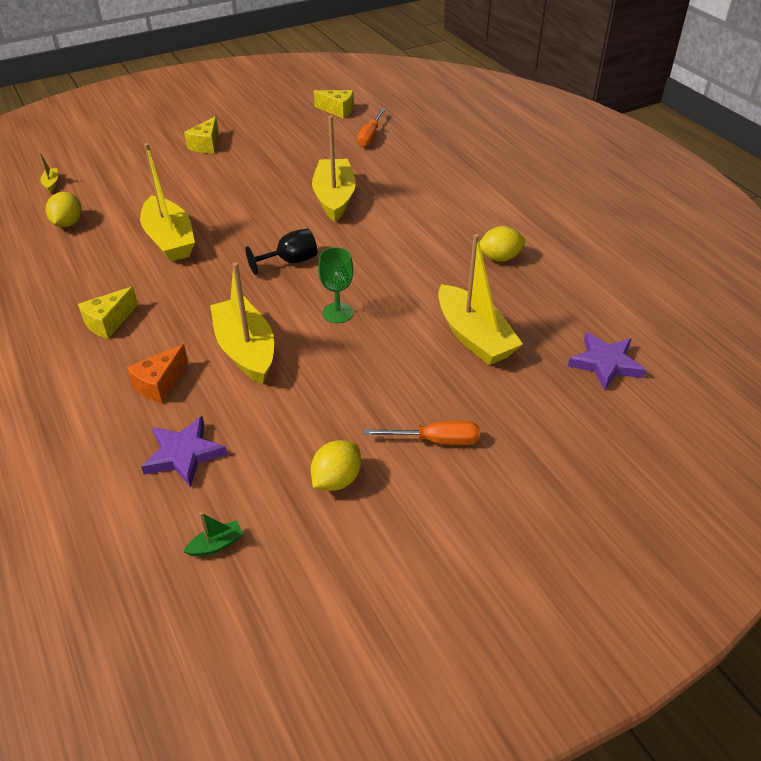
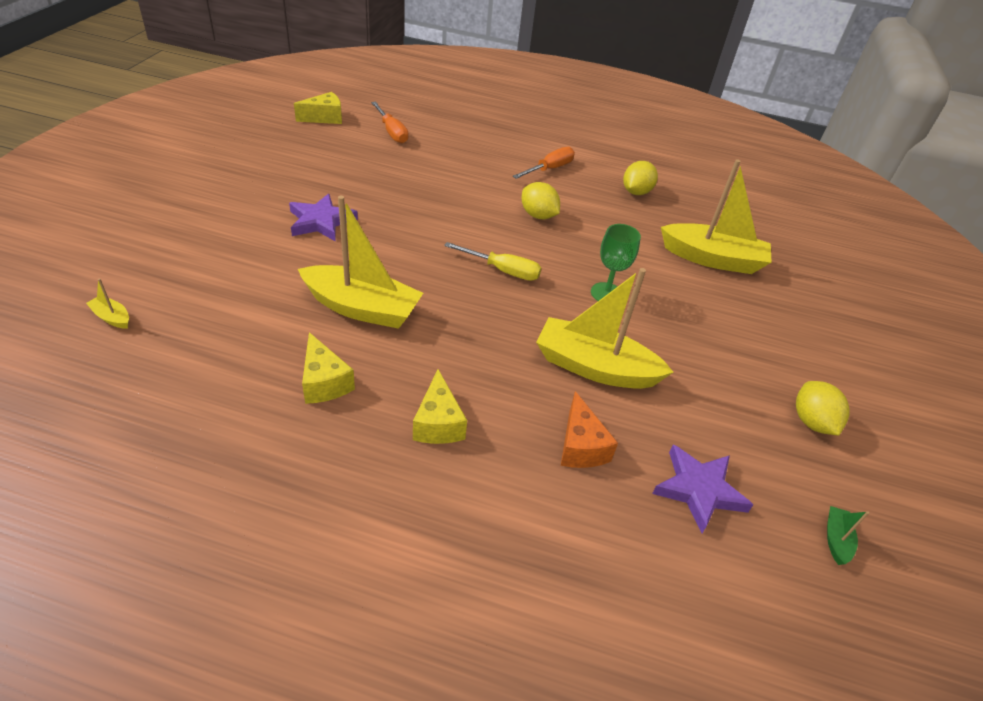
camera: 50 degrees left, 0 degrees up
(68, 223) = (214, 350): yellow lemon -> yellow lemon (538, 215)
(206, 145) = (242, 197): yellow cheese -> yellow cheese (324, 382)
(290, 261) = (503, 270): black goblet -> yellow screwdriver
(334, 198) = (449, 198): yellow boat -> none
(435, 440) = (810, 348): orange screwdriver -> orange screwdriver (549, 169)
(605, 364) = (799, 235): purple star -> purple star (321, 222)

